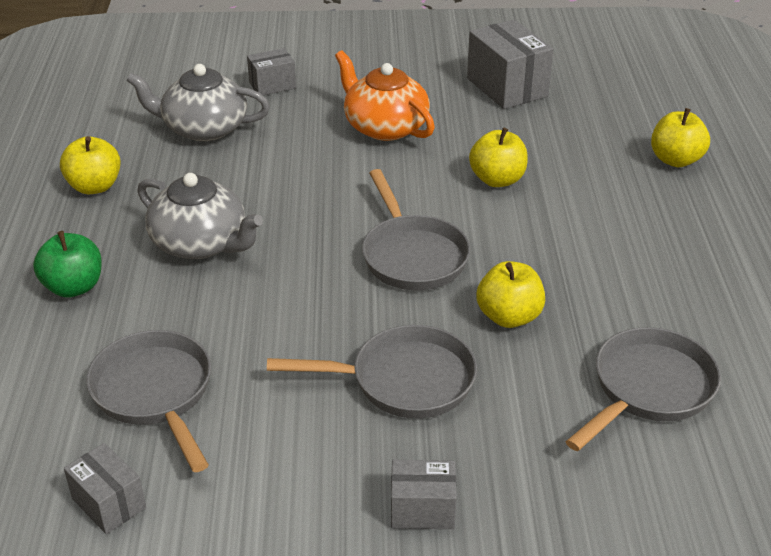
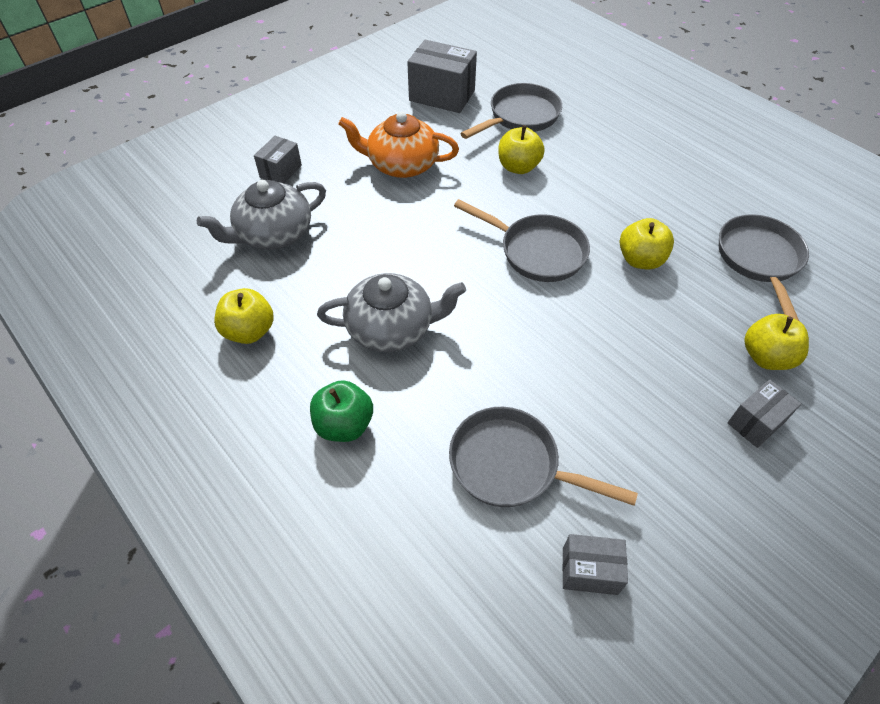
camera: 40 degrees left, 15 degrees up
(404, 381) = (641, 343): grey pan -> grey pan (520, 116)
(675, 160) = (595, 100): yellow apple -> yellow apple (766, 357)

